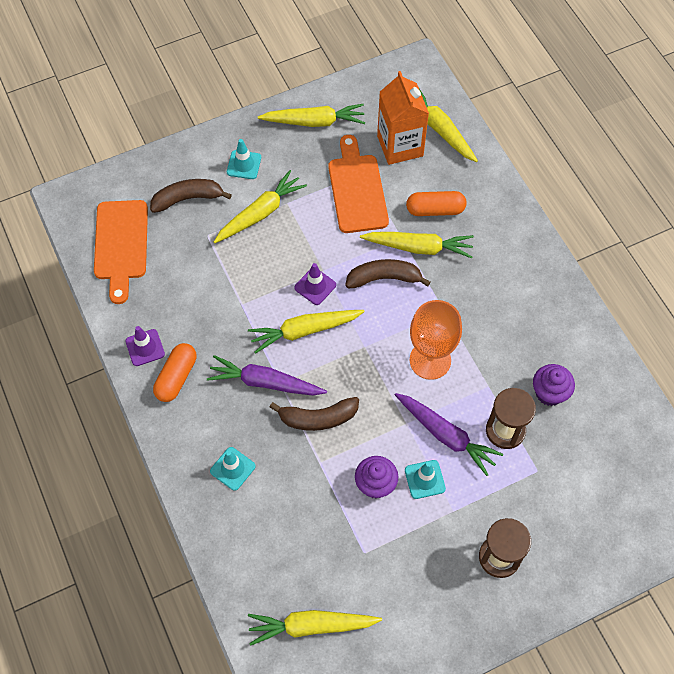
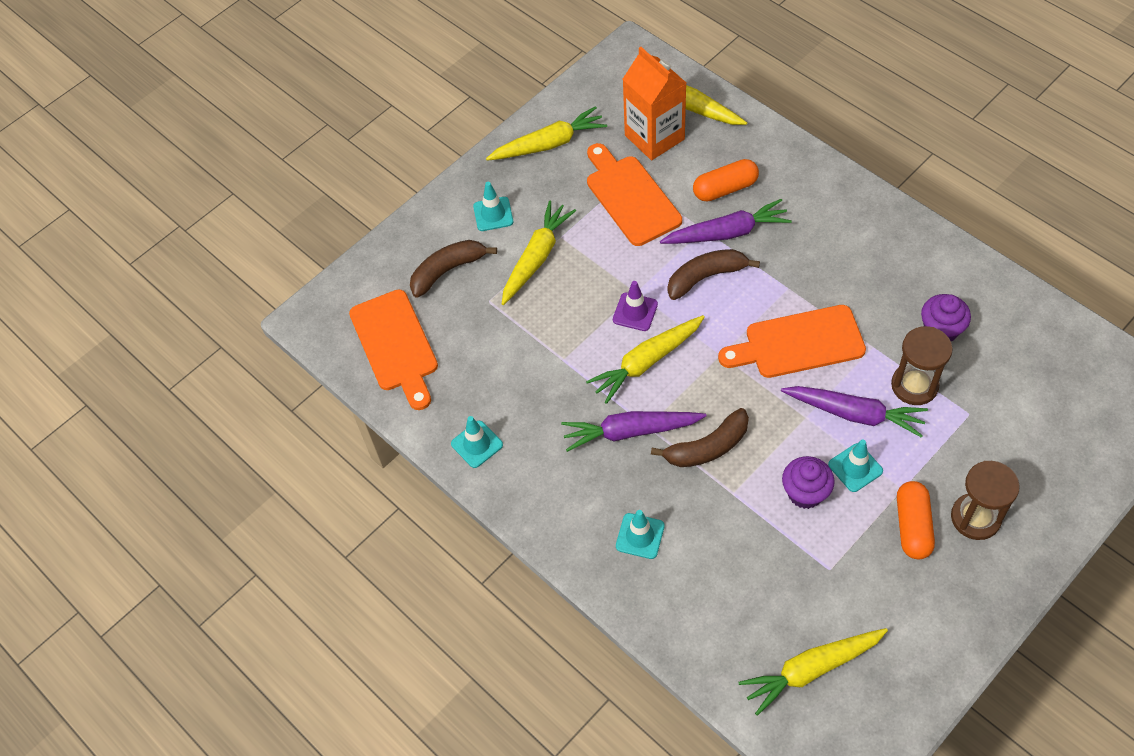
camera: 15 degrees left, 5 degrees down
(145, 347) = (477, 444): purple traffic cone -> turquoise traffic cone
(176, 377) = (528, 463): orange capsule -> orange capsule (912, 526)
(419, 247) = (727, 233): yellow carrot -> purple carrot
(430, 360) = (798, 343): orange goblet -> orange cutting board

